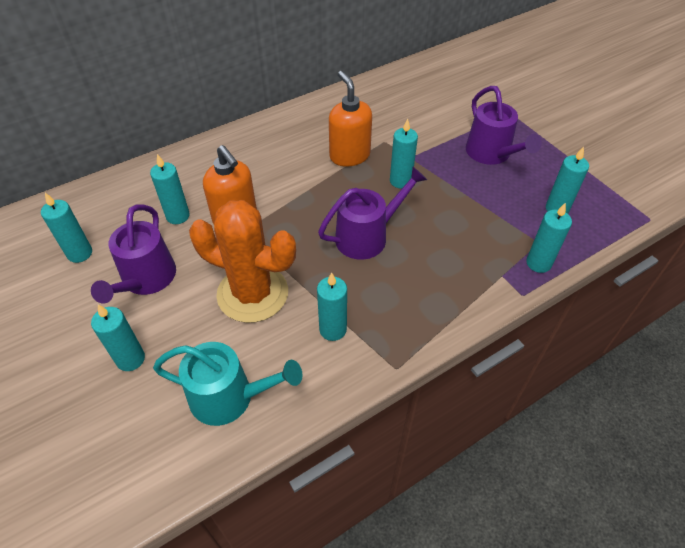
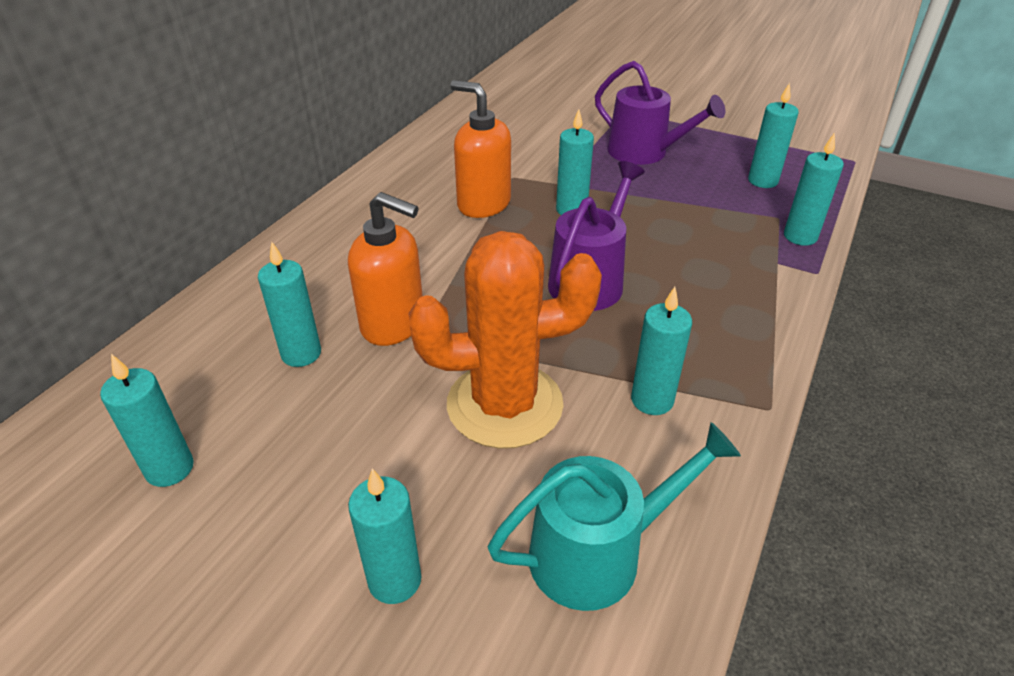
camera: 30 degrees left, 10 degrees down
(146, 279) = (322, 456): purple watering can -> none

